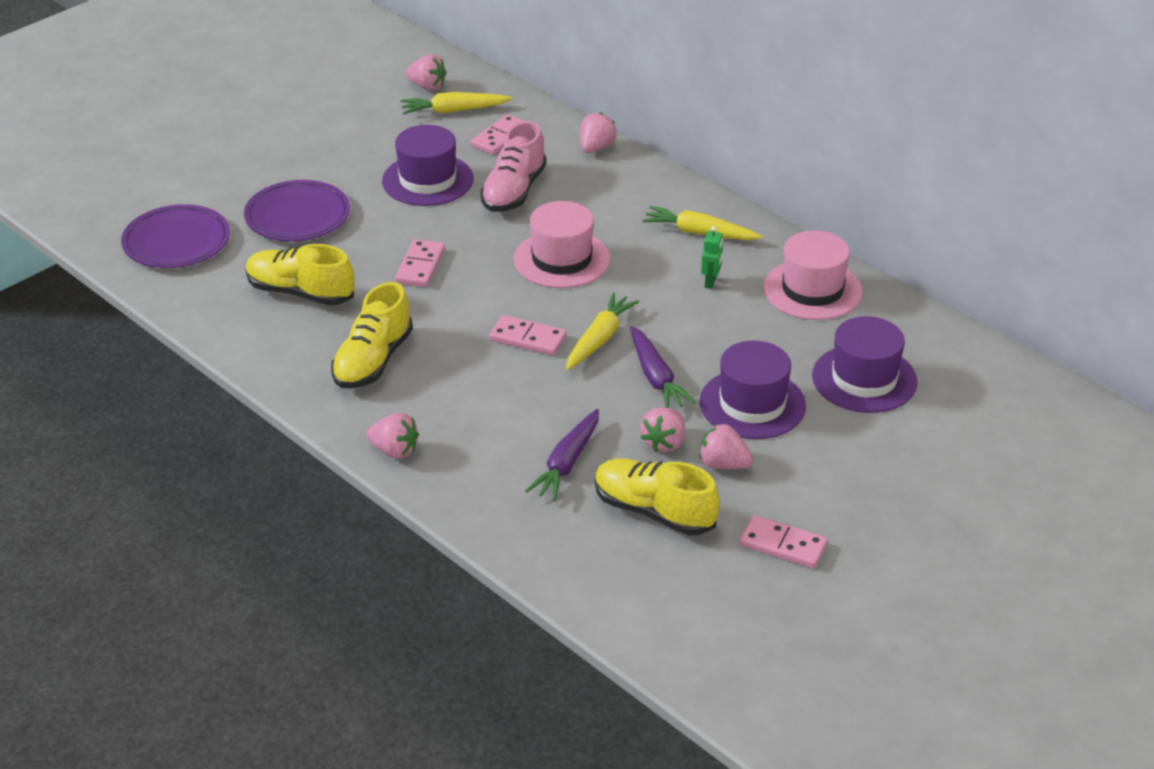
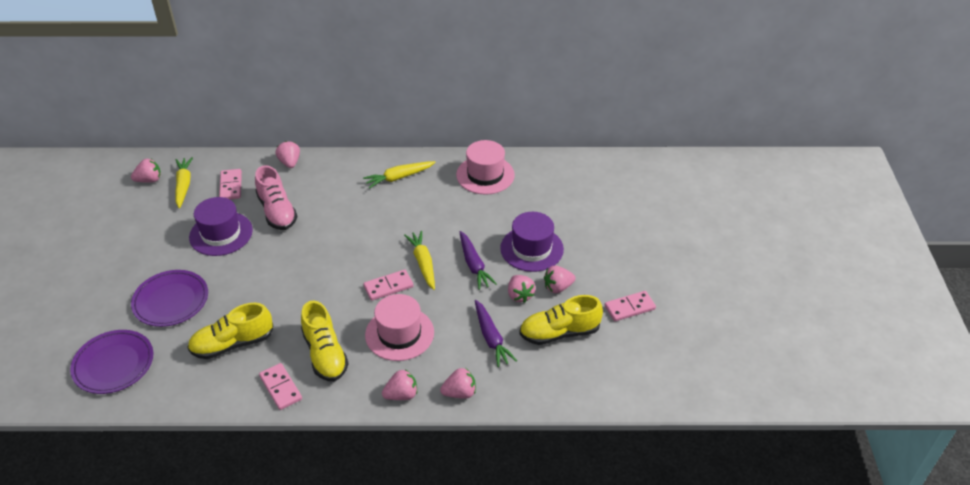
camera: 45 degrees left, 5 degrees up
(420, 266) = (281, 284): pink domino -> pink domino (281, 388)
(453, 111) = (184, 185): yellow carrot -> yellow carrot turned 135 degrees clockwise
(455, 491) = (459, 393): none -> pink strawberry
(562, 259) = (350, 233): pink hat -> pink hat (399, 334)
(656, 377) = (474, 265): purple carrot -> purple carrot turned 45 degrees clockwise
(711, 282) = (436, 200): green robot -> none
(864, 379) = (560, 204): purple hat -> none

